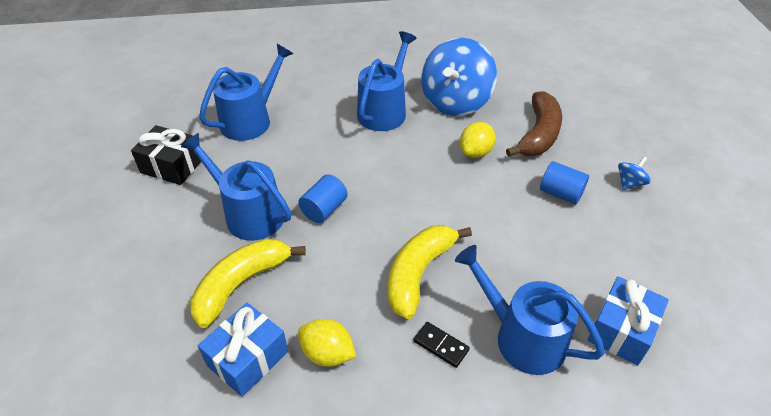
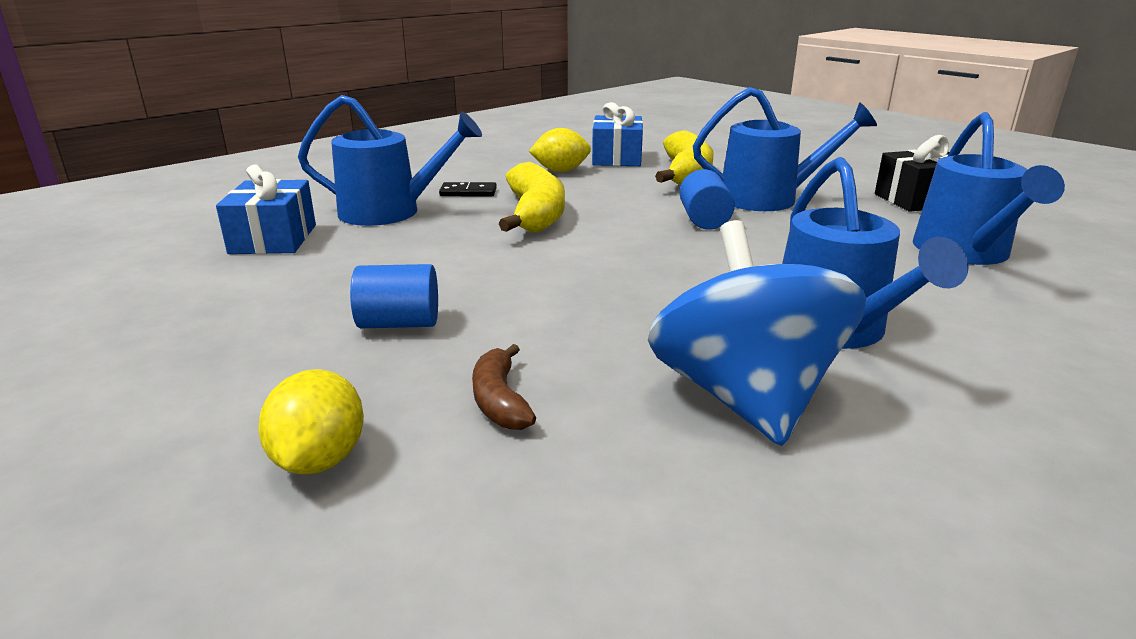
camera: 145 degrees right, 20 degrees down
(475, 152) = (595, 328): yellow lemon -> yellow lemon (319, 459)
(538, 134) = (499, 401): brown banana -> brown banana, size x0.53
(629, 183) = (258, 380): blue spinning top -> none

